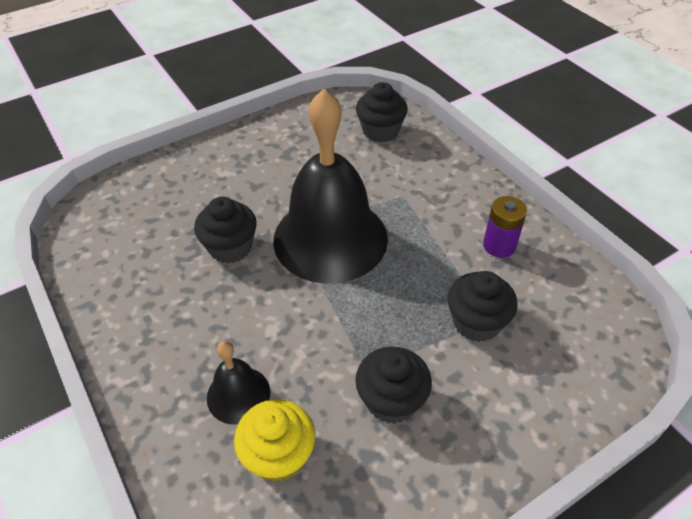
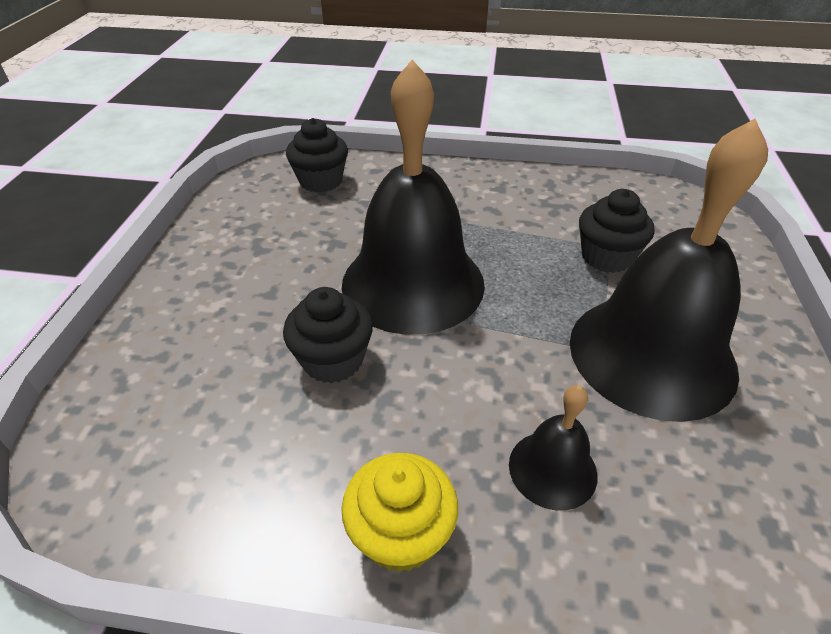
camera: 50 degrees left, 5 degrees down
(278, 455) = (661, 478): yellow cupcake -> yellow cupcake (401, 534)
(391, 400) = (652, 354): black cupcake -> black bell
(499, 245) = (536, 200): purple battery -> none

